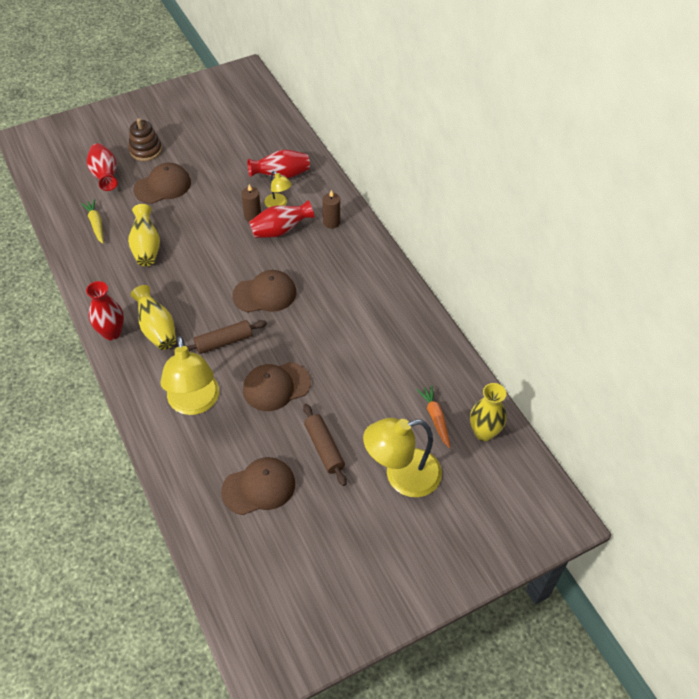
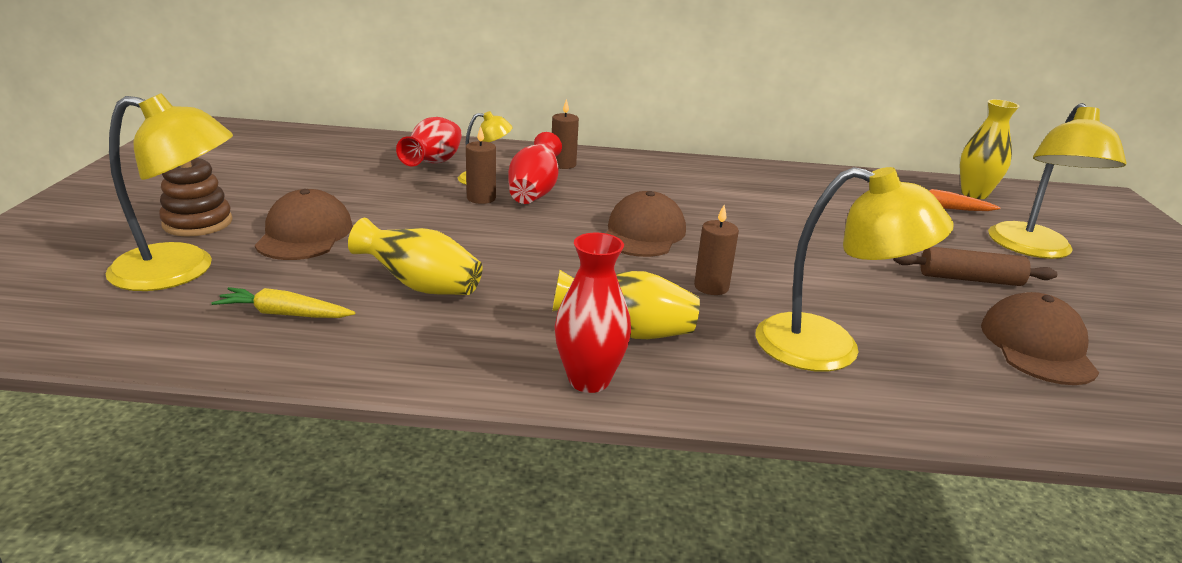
camera: 60 degrees left, 25 degrees down
(105, 176) = (181, 270): red vase -> yellow lamp
(224, 342) = (711, 287): brown rolling pin -> brown candle
(276, 386) = (833, 276): brown cap -> none

